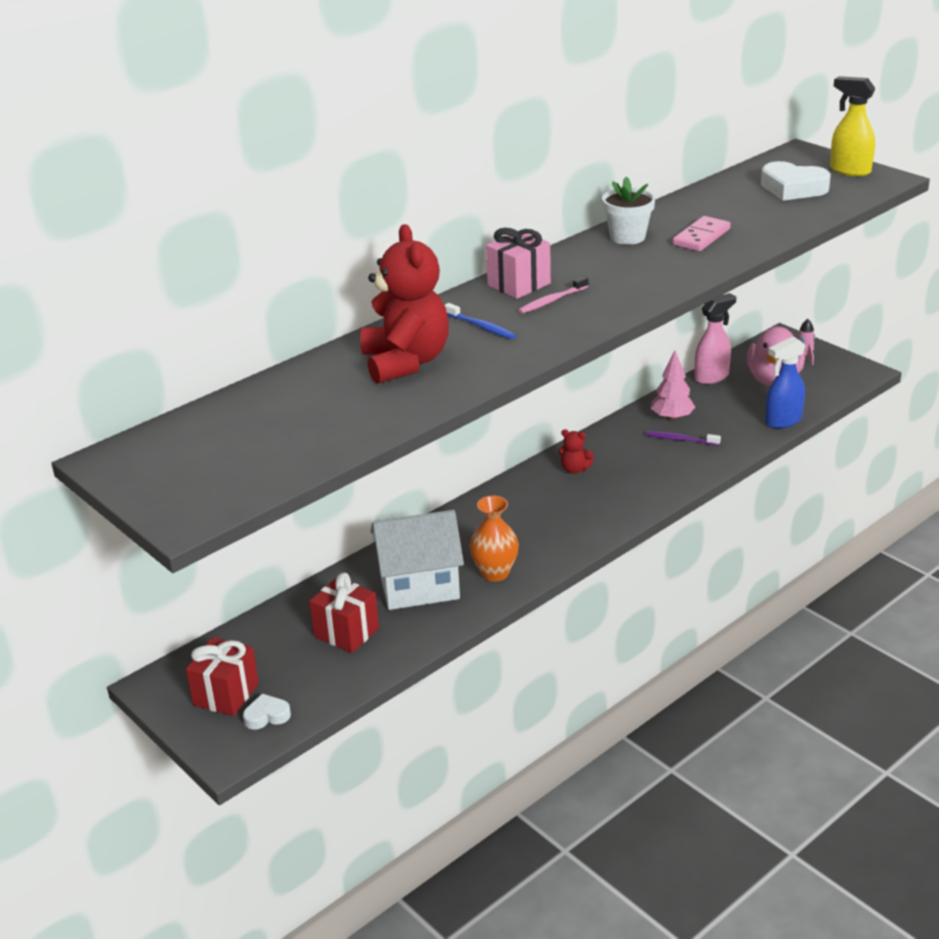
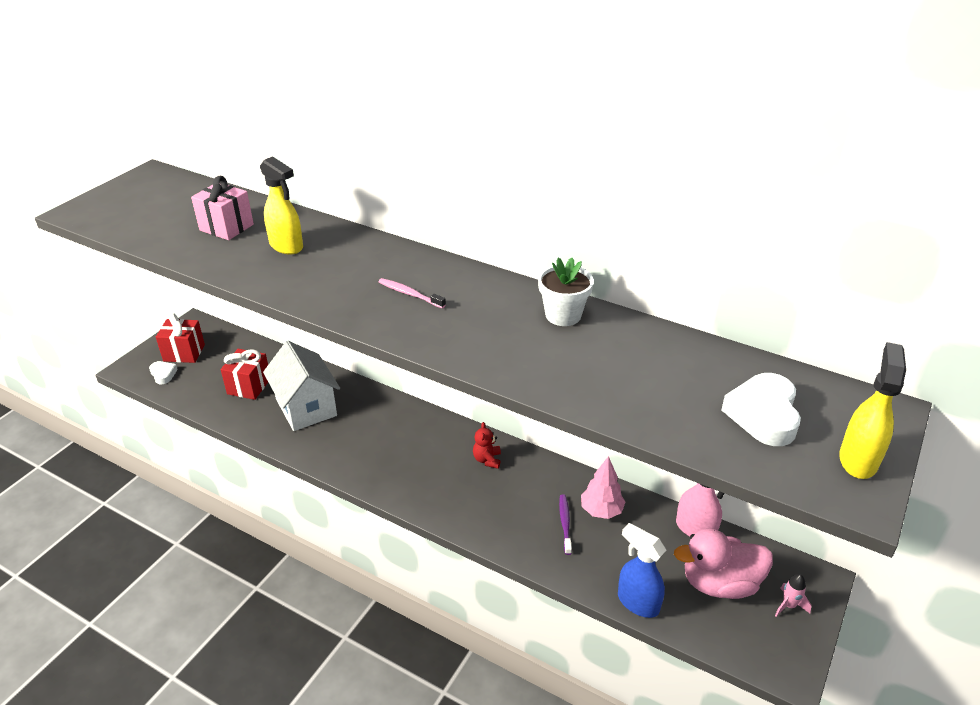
camera: 70 degrees right, 5 degrees up
(406, 362) = (287, 246): red teddy bear -> yellow spray bottle
(481, 327) = (352, 268): blue toothbrush -> none
(495, 573) = (328, 443): orange vase -> none
(519, 285) = (436, 272): pink gift -> pink gift (226, 227)
(701, 237) = (586, 362): pink domino -> none

